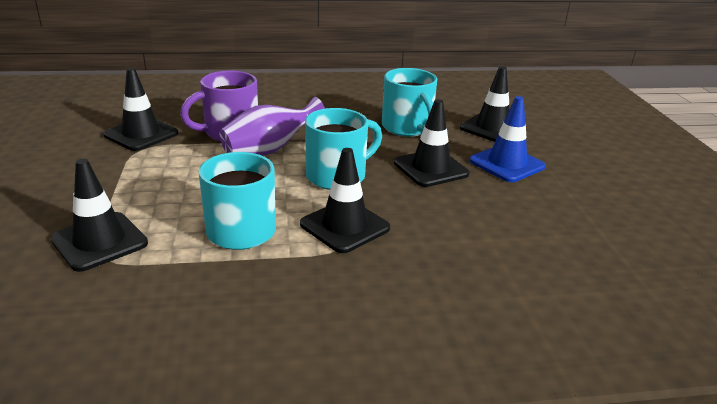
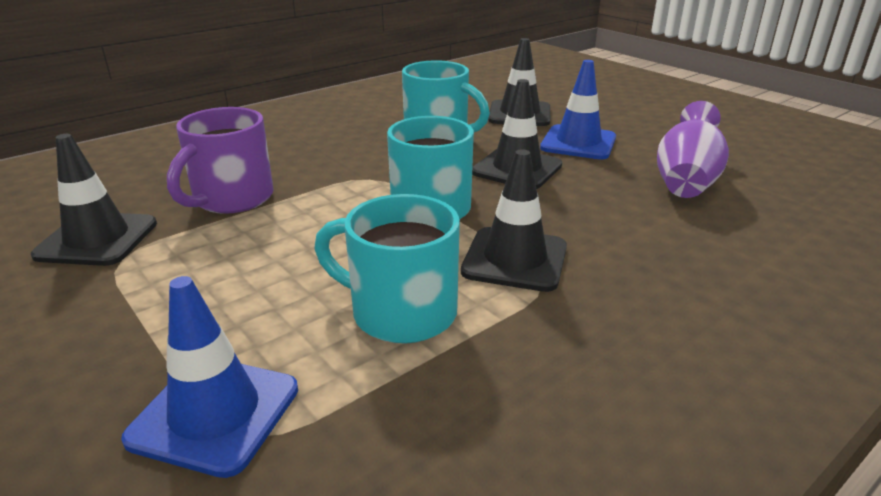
camera: 30 degrees left, 0 degrees up
(99, 241) = (215, 413): black traffic cone -> blue traffic cone
(270, 150) = (313, 204): purple vase -> purple vase (686, 180)

